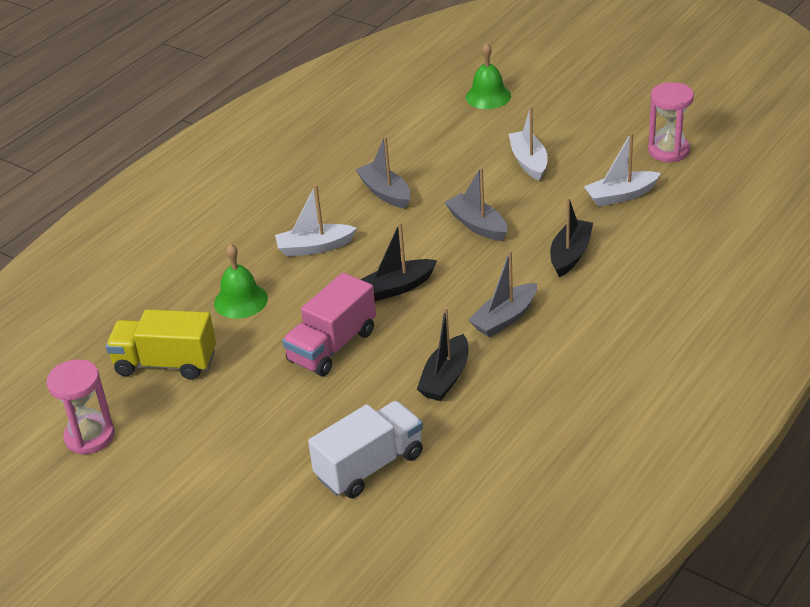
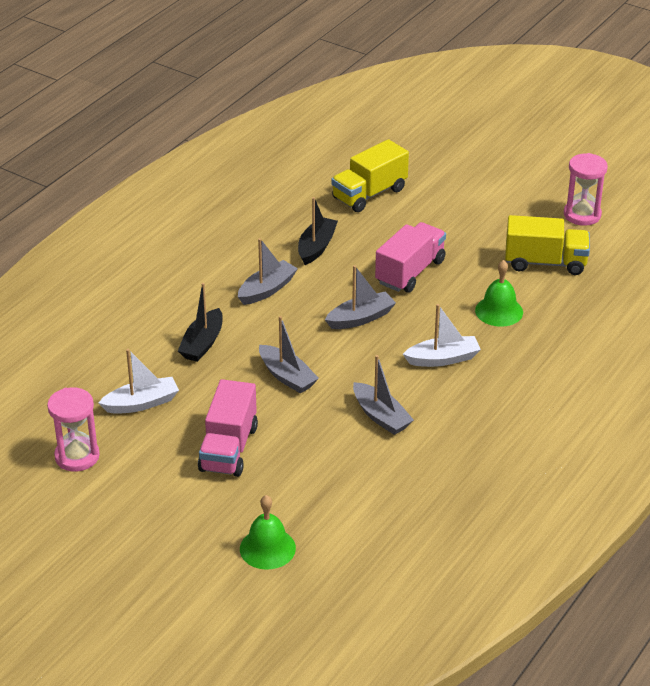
camera: 175 degrees right, 0 degrees up
(370, 466) = (369, 194): white truck -> yellow truck
(397, 287) = (360, 318): black boat -> grey boat
(529, 162) = (229, 448): white boat -> pink truck

